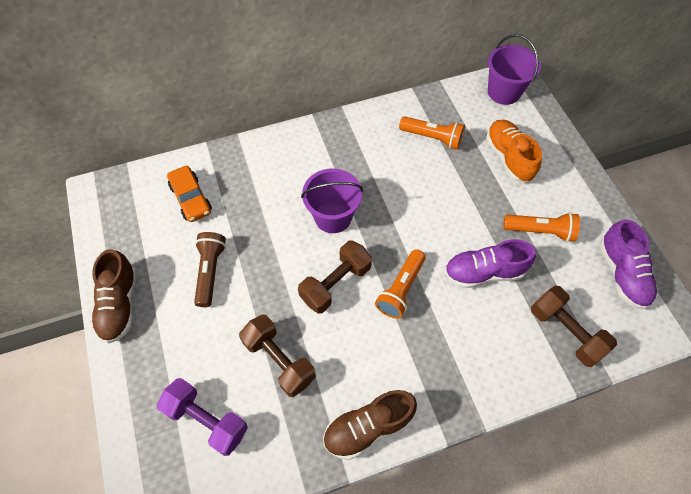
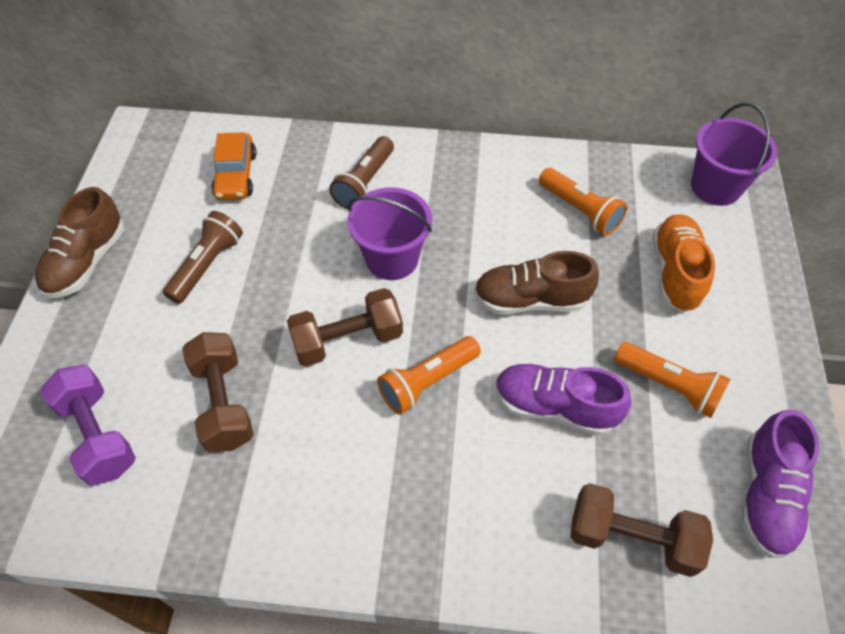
camera: 25 degrees right, 5 degrees down
(285, 170) = (365, 183): none -> brown flashlight
(368, 427) = (282, 536): brown shoe -> brown shoe (530, 300)
(565, 331) = (632, 538): brown dumbbell -> brown dumbbell turned 60 degrees counterclockwise

